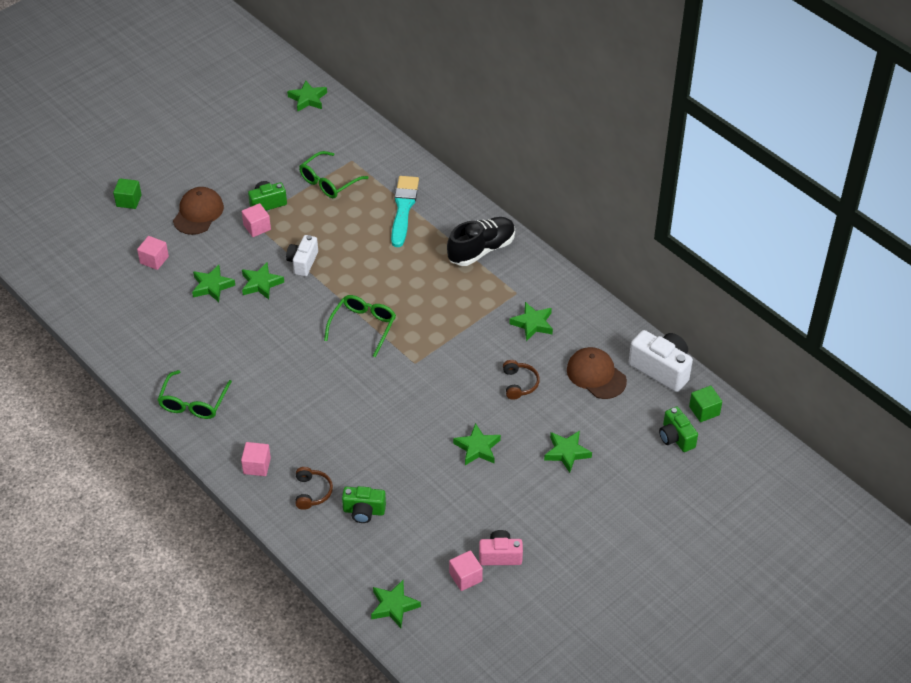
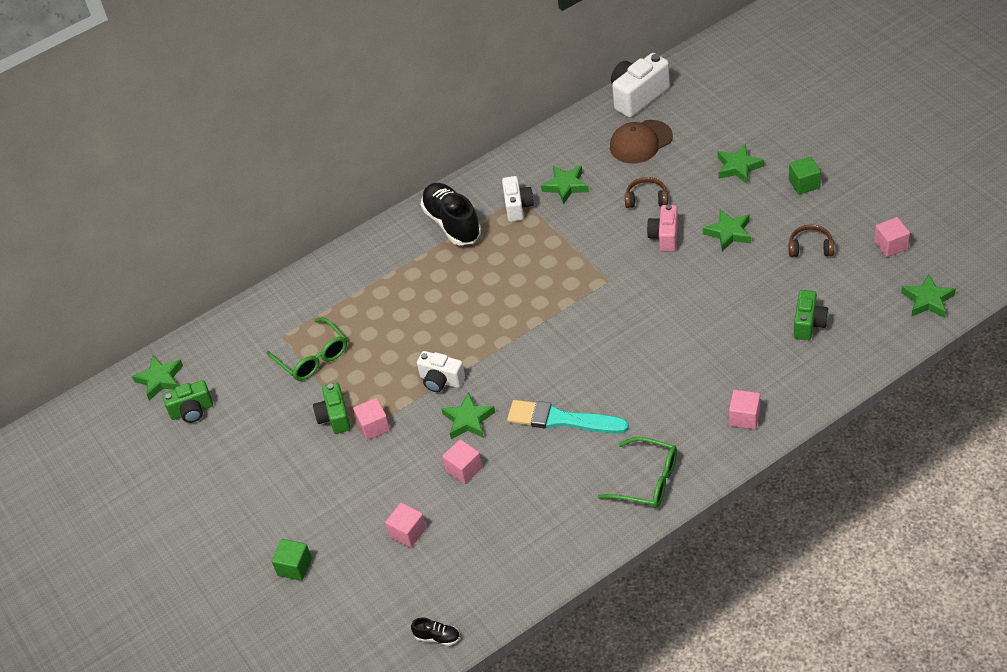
camera: 75 degrees left, 0 degrees up
(60, 287) = (437, 637): none -> black shoe
(198, 213) = (335, 488): brown cap -> none
(212, 286) = (464, 469): green star -> pink cube
(312, 492) = (782, 367): brown headphones -> brown headphones (810, 247)
(363, 326) = (550, 324): green glasses -> none
(403, 208) = (374, 288): turquoise brush -> turquoise brush (562, 419)
(500, 555) = (864, 219): pink camera -> pink camera (664, 236)
(504, 292) = (517, 206): none -> white camera
(676, 438) = (724, 91): green camera -> green camera (192, 411)
(704, 411) = (692, 71): green cube -> green cube (804, 184)

